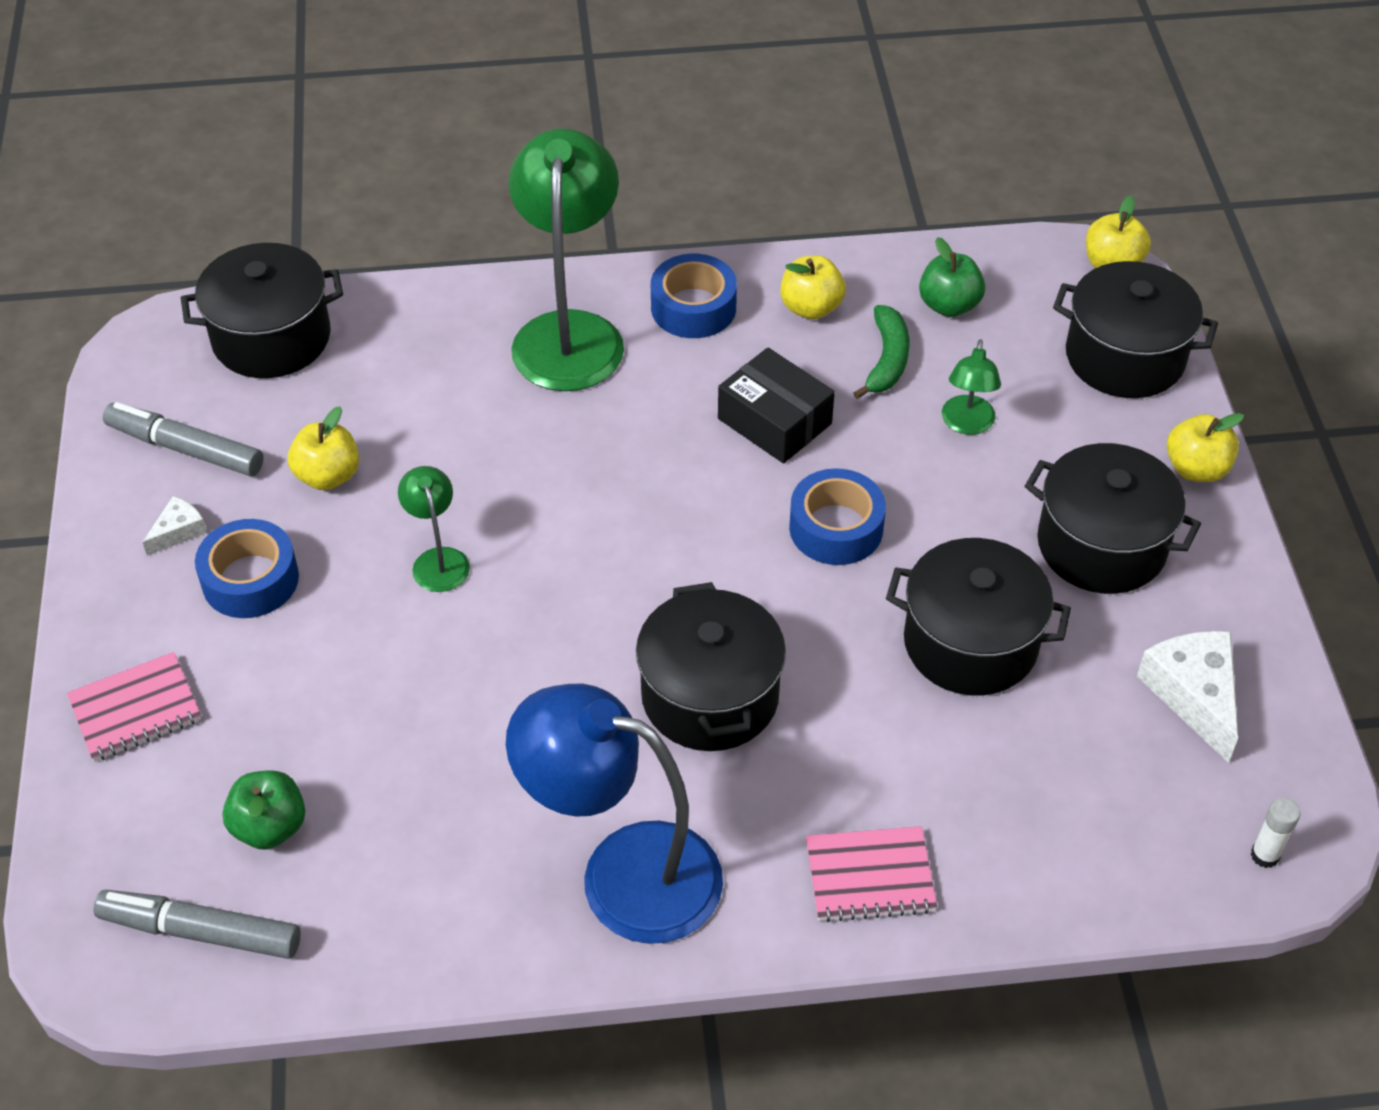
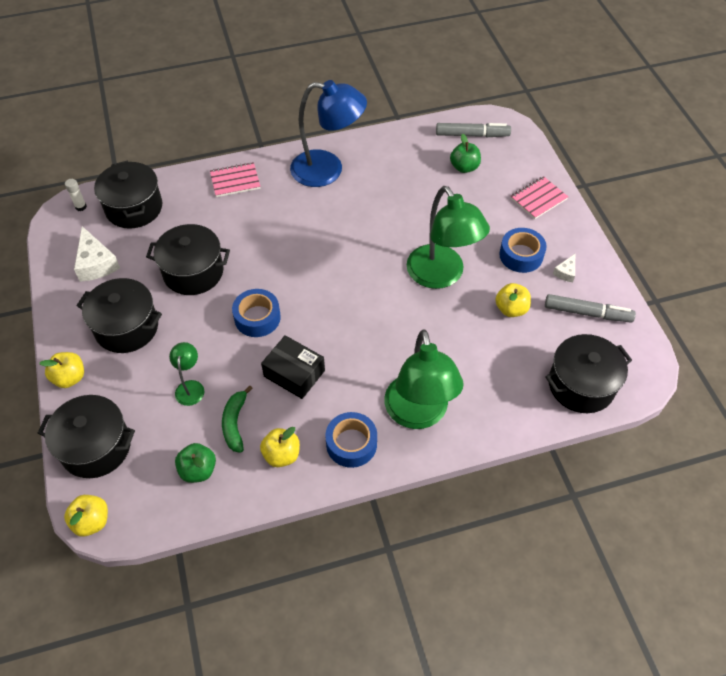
camera: 170 degrees right, 5 degrees up
(438, 560) = (441, 276): green lamp -> green lamp, size x2.15
(710, 696) = (305, 235): black pot -> black pot (134, 208)

